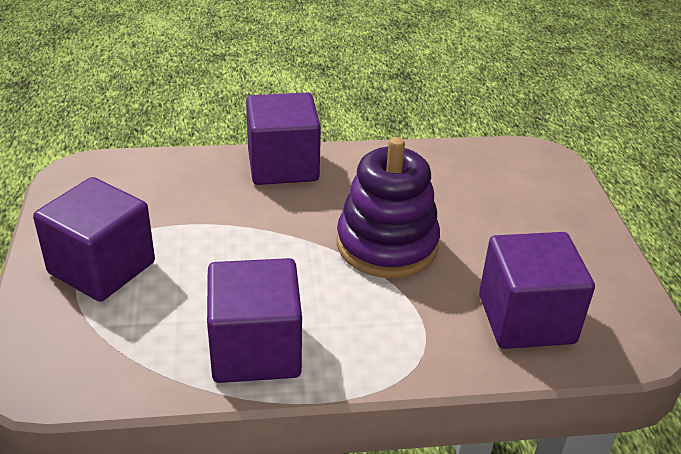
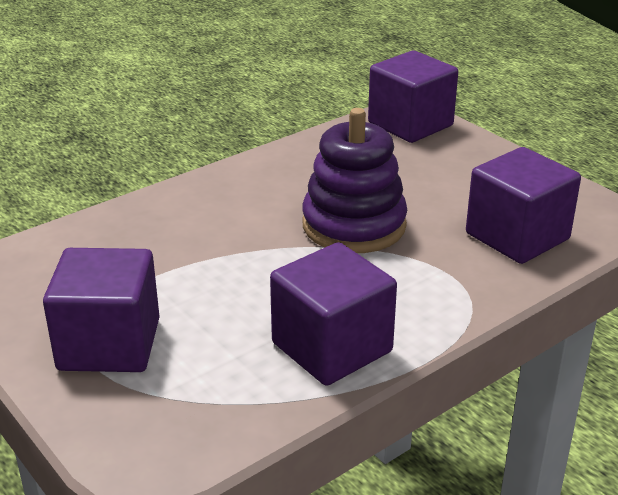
camera: 30 degrees left, 5 degrees down
(283, 166) = (191, 196): purple cube -> purple cube (410, 124)

